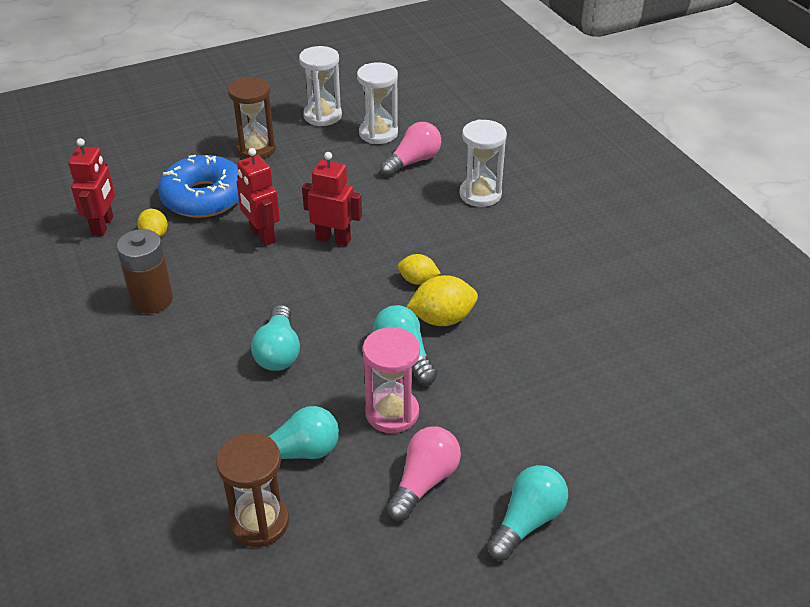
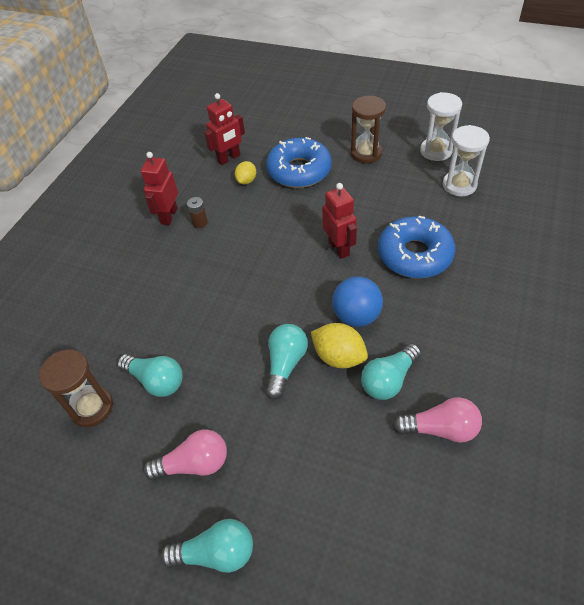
camera: 50 degrees right, 10 degrees up
(152, 300) = (200, 222): brown battery -> brown battery, size x0.52
(262, 236) = (301, 218): red robot -> red robot (169, 216)
(278, 352) = (221, 305): turquoise light bulb -> turquoise light bulb (388, 380)
(392, 413) = (232, 399): pink hourglass -> none
(408, 207) = (414, 255): none -> blue donut
(413, 161) = (459, 221): pink light bulb -> pink light bulb (440, 429)
(418, 280) = (356, 316): yellow lemon -> blue ball
(480, 194) = (478, 278): white hourglass -> none

